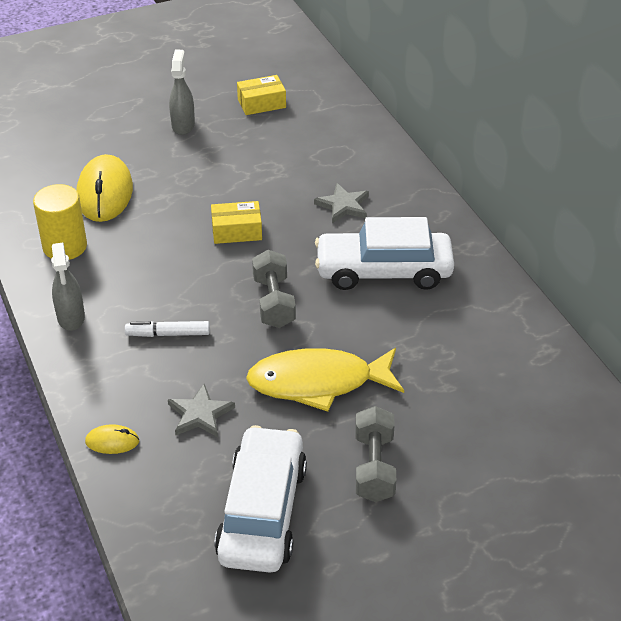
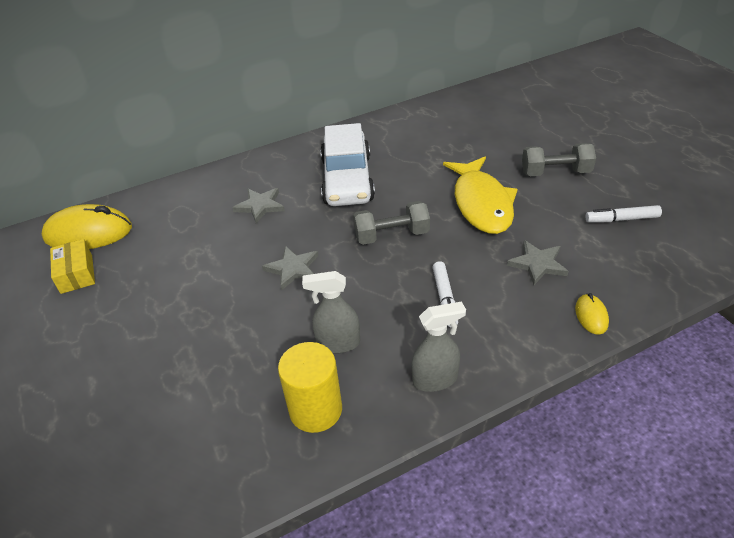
camera: 90 degrees left, 0 degrees up
(105, 193) = (216, 388): yellow mouse -> yellow mouse (88, 233)
(183, 125) = (97, 334): grey spray bottle -> grey spray bottle (338, 343)
(237, 231) = (293, 269): yellow box -> grey star
(262, 512) = (622, 219): white car -> white marker

